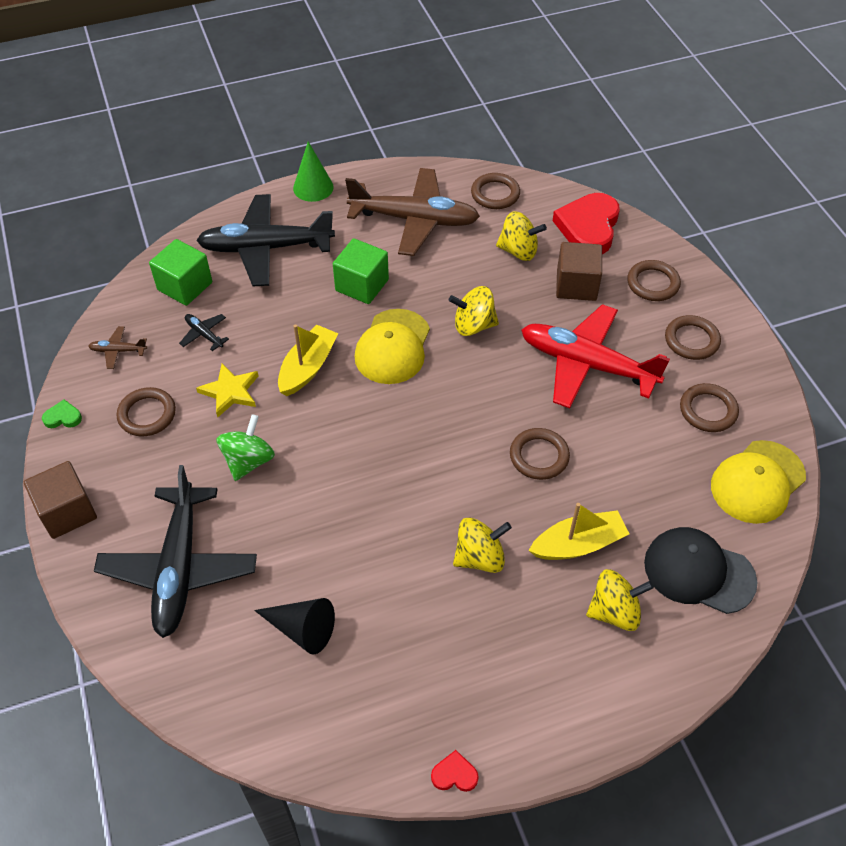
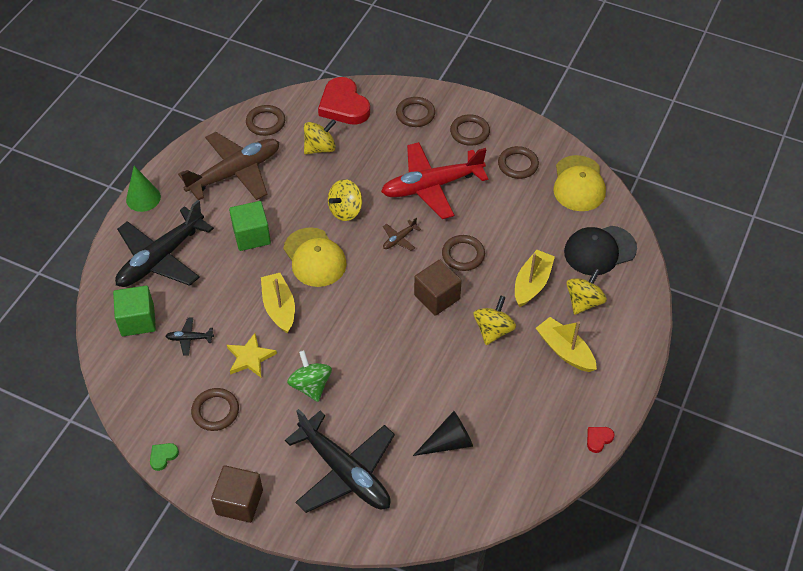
camera: 45 degrees left, 0 degrees up
(118, 351) = (146, 391): brown plane -> brown plane (399, 239)
(531, 645) = (565, 351): none -> yellow boat
(576, 285) = (376, 145): brown cube -> brown cube (437, 297)

